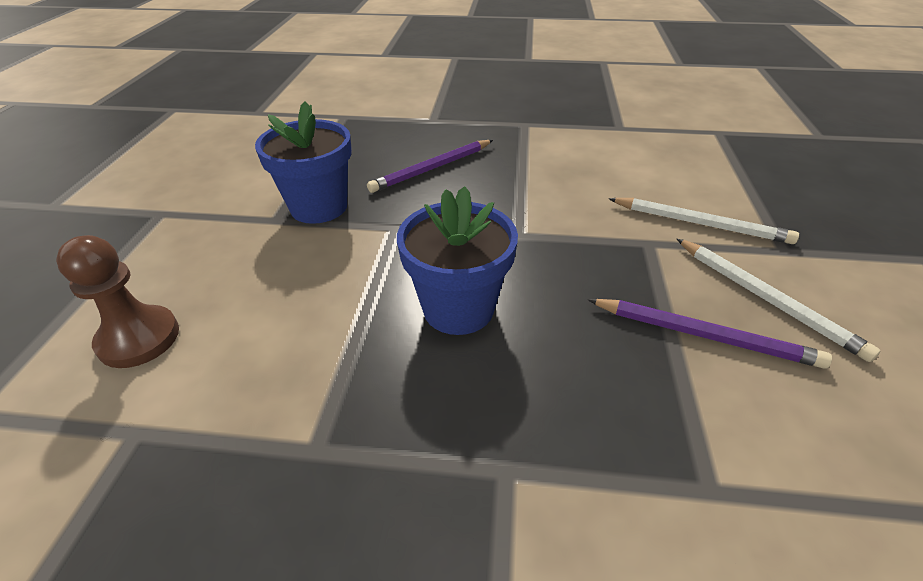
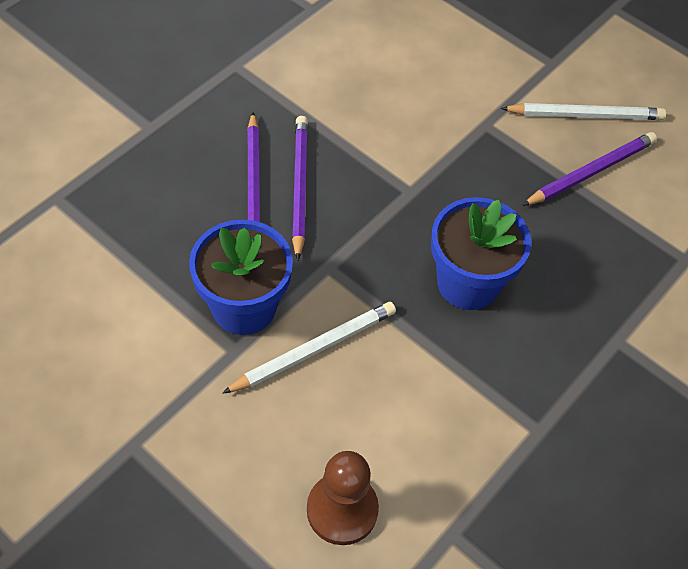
camera: 60 degrees left, 15 degrees up
(455, 185) = (299, 187): none -> purple pencil
(700, 223) = (489, 79): white pencil -> white pencil (314, 350)

